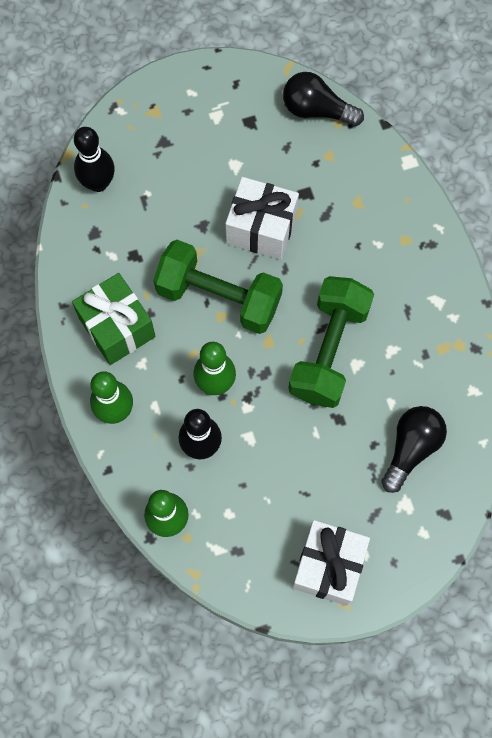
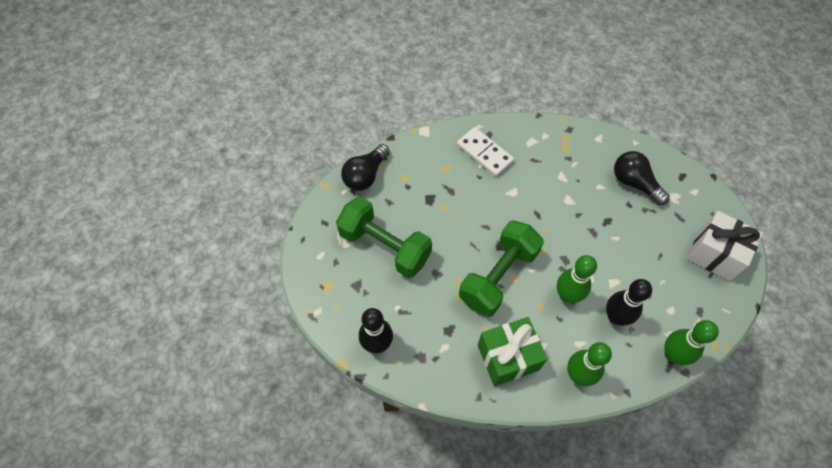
camera: 75 degrees left, 10 degrees down
(261, 229) = (450, 234): white gift -> none
(329, 350) = (555, 214): green dumbbell -> green dumbbell (385, 246)
(397, 244) = (484, 153): none -> white domino

